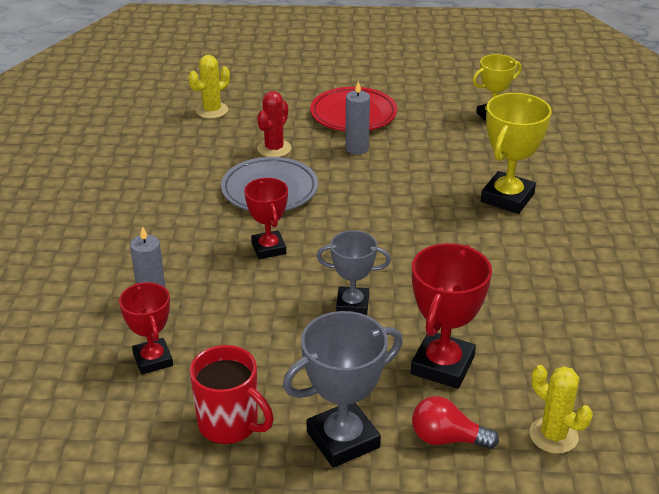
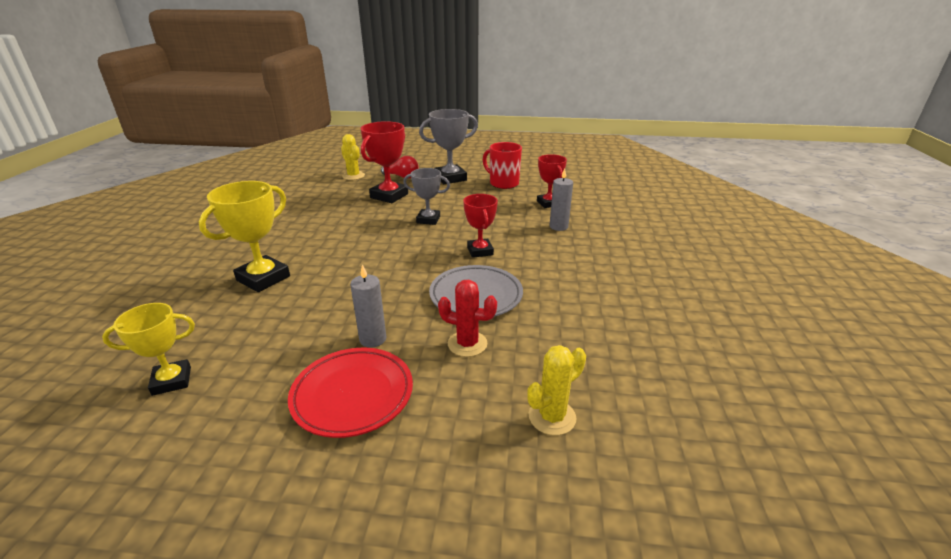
camera: 175 degrees left, 5 degrees down
(274, 149) = (467, 344): red cactus -> red cactus turned 75 degrees clockwise

